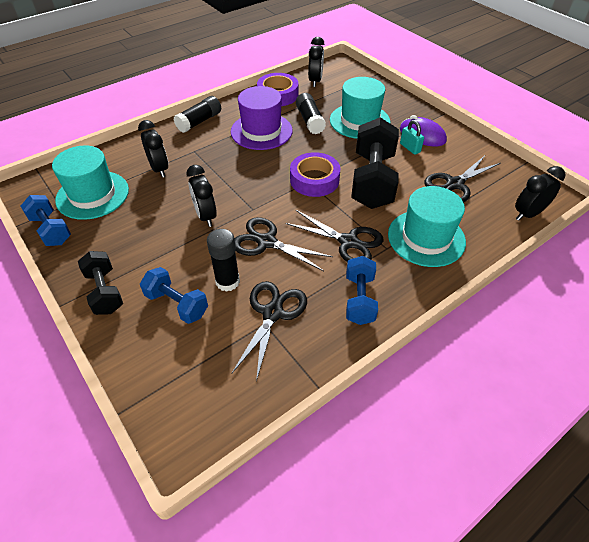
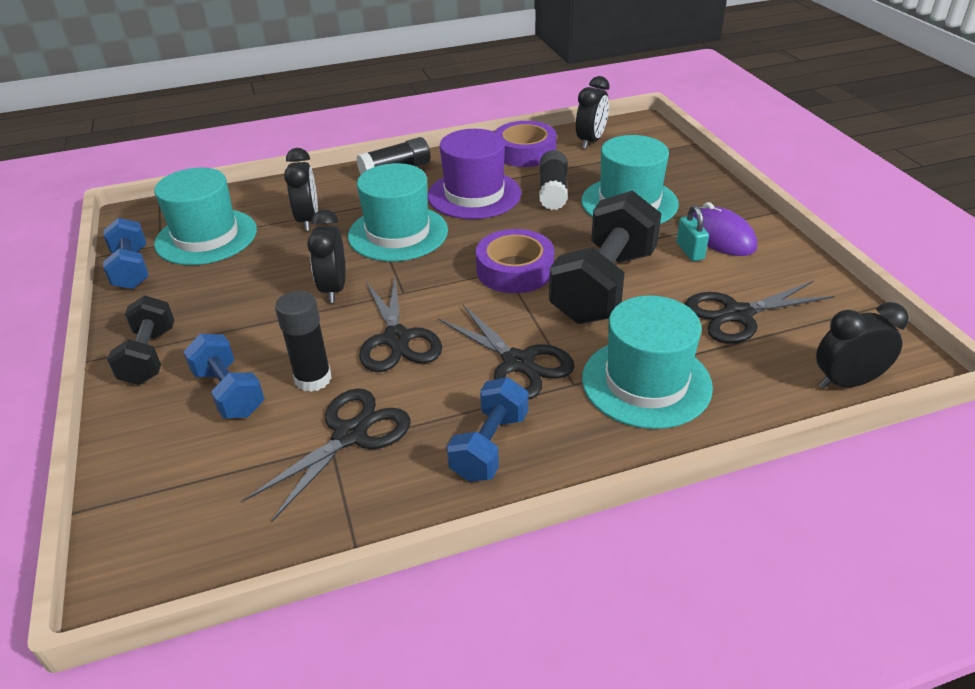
camera: 20 degrees right, 10 degrees down
(226, 168) = (398, 233): none -> turquoise hat
(266, 242) = (397, 339): black scissors -> black scissors turned 150 degrees counterclockwise

